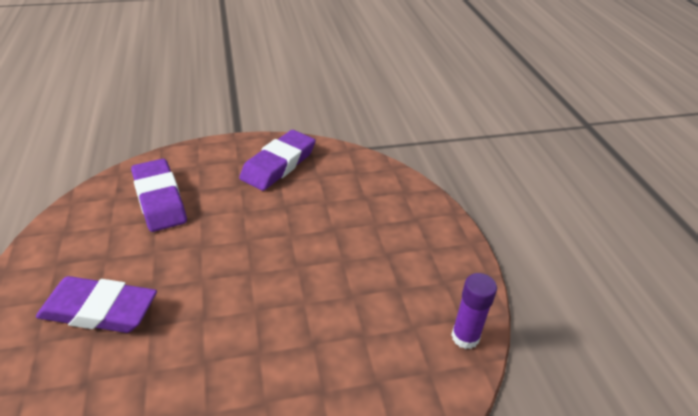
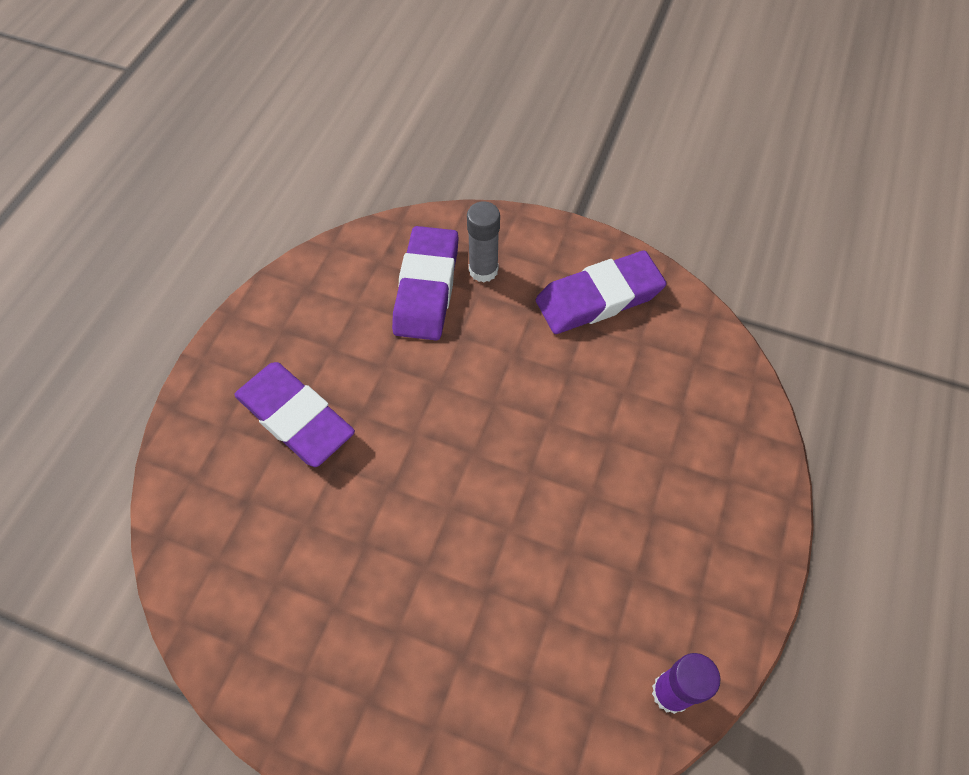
camera: 35 degrees right, 20 degrees up
(194, 177) = (483, 270): none -> grey glue stick

